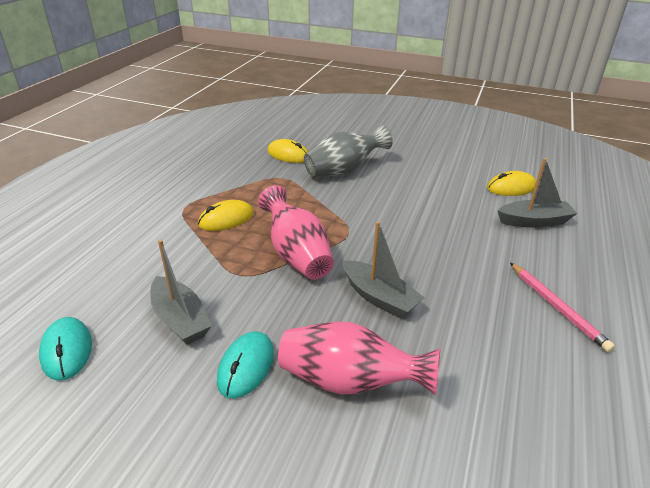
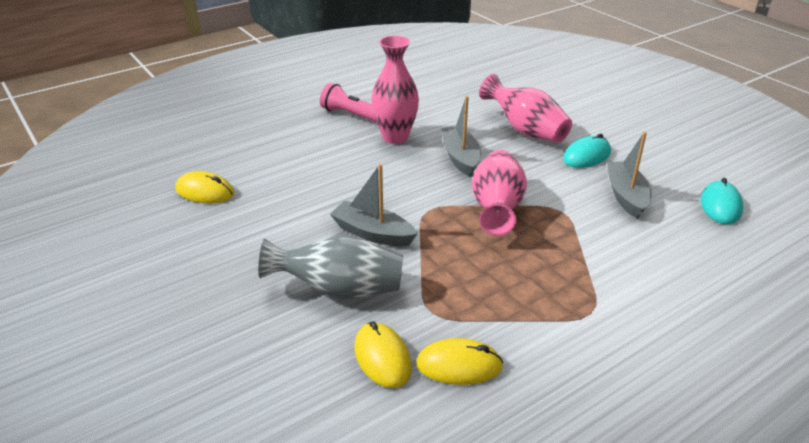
camera: 145 degrees left, 0 degrees up
(226, 219) = (544, 274): yellow mouse -> yellow mouse (459, 365)
(471, 296) = (395, 137): none -> pink vase
(534, 221) = (254, 159): grey boat -> grey boat (373, 233)
(557, 307) = (351, 115): pink pencil -> pink flashlight

